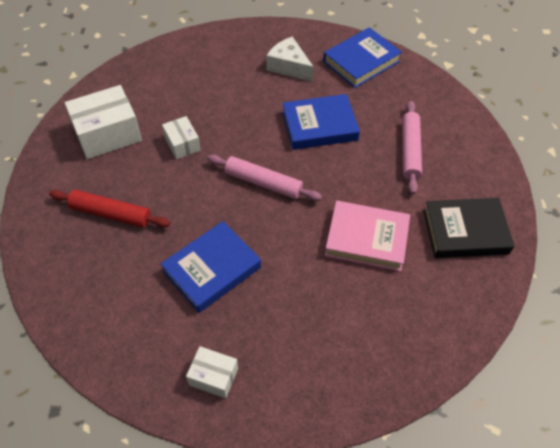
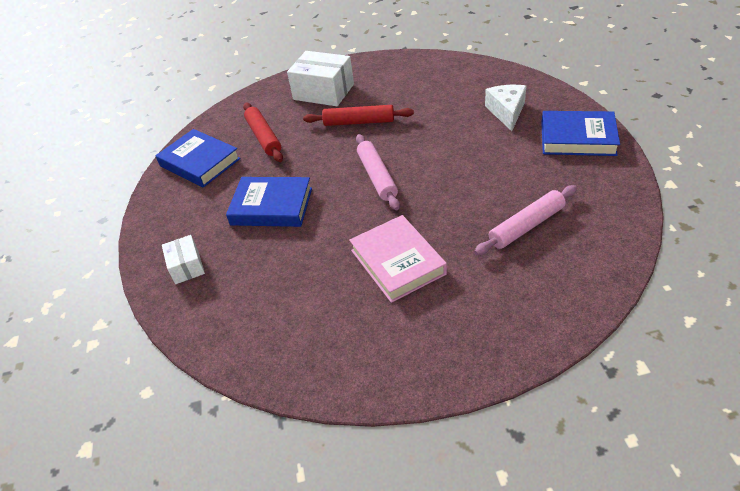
camera: 55 degrees right, 10 degrees down
(182, 144) = (359, 122): white box -> red rolling pin
(319, 126) = (473, 164): blue book -> blue book (200, 162)
(465, 231) = (488, 317): black book -> none

